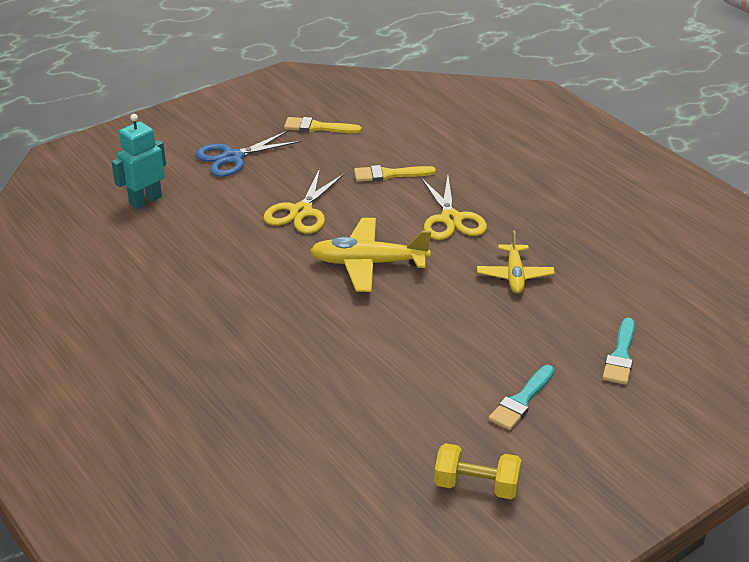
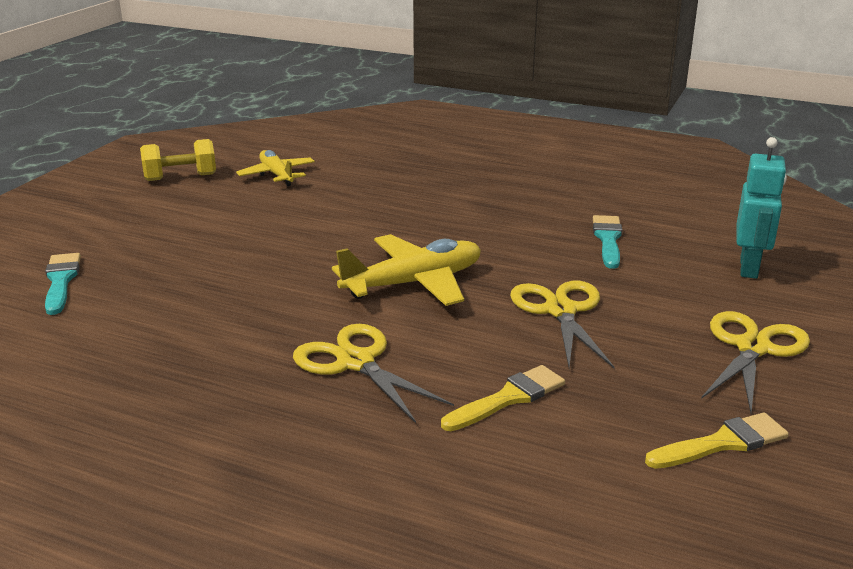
camera: 150 degrees right, 10 degrees down
(232, 157) = (753, 348): blue scissors -> yellow scissors
(515, 275) = (222, 321): yellow plane -> yellow plane (277, 175)
(521, 400) = (163, 226): turquoise brush -> turquoise brush (608, 239)

